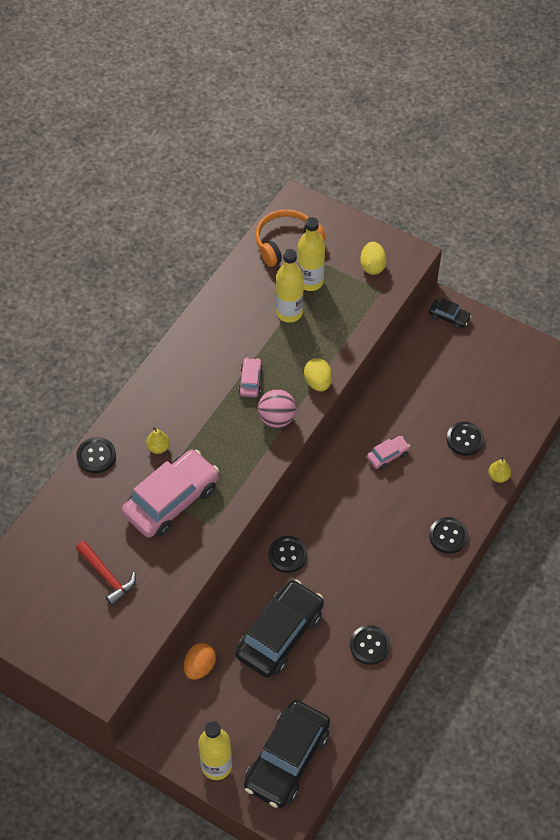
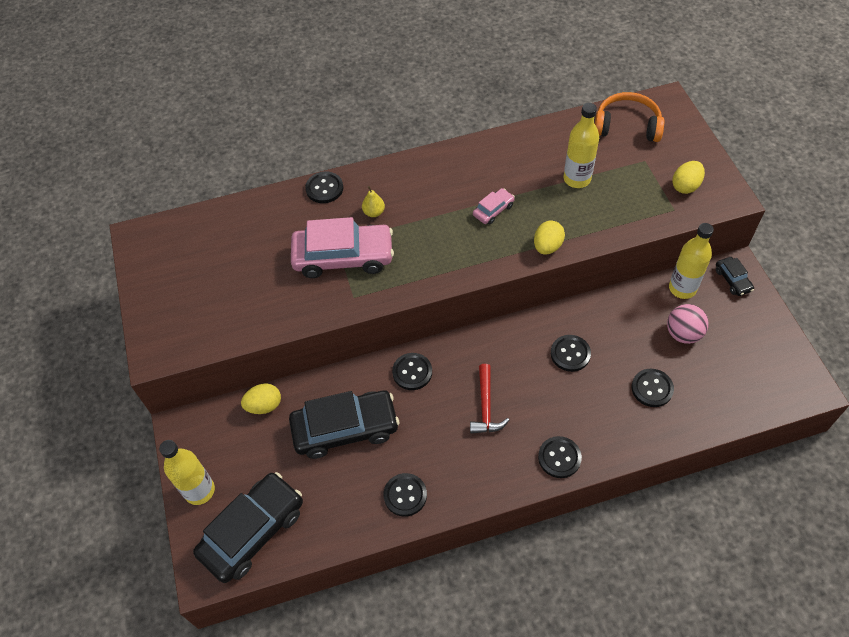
camera: 45 degrees right, 0 degrees up
(107, 576) = (242, 278): red hammer -> red hammer (486, 406)
(200, 667) = (264, 405): orange egg -> yellow egg
(277, 418) = (486, 252): pink ball -> pink ball (683, 334)
(287, 759) = (253, 531): black car -> black car turned 150 degrees clockwise
(310, 281) = (618, 166): yellow bottle -> yellow bottle (682, 288)
(388, 455) = (570, 354): pink car -> black button
(498, 476) = (654, 441): yellow pear -> none

